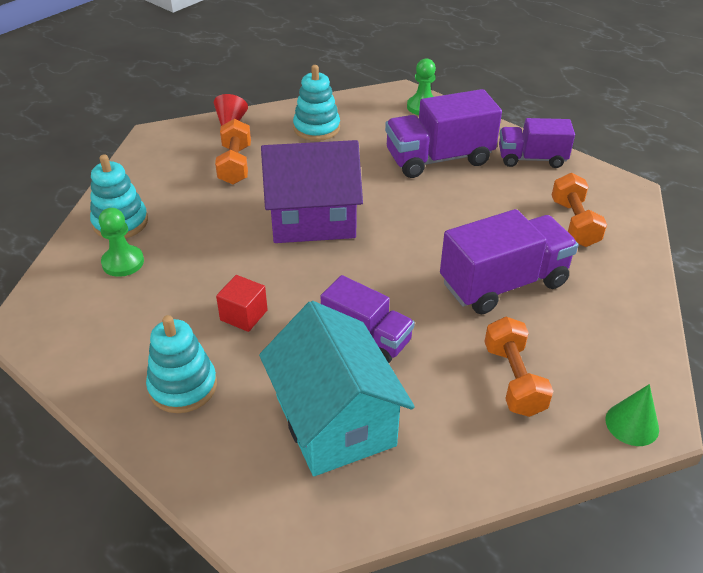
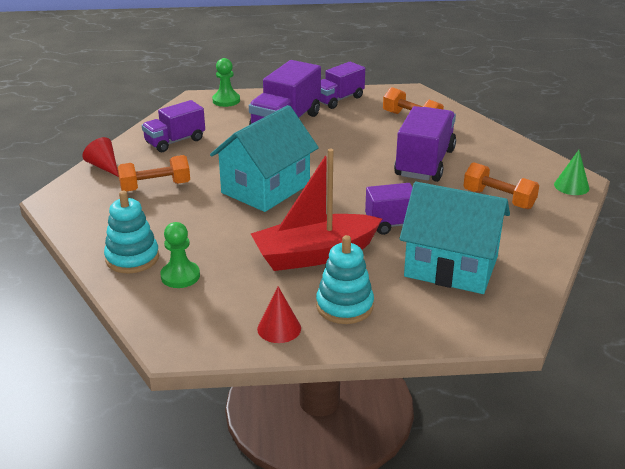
camera: 45 degrees left, 10 degrees down
(106, 367) = (279, 328): none -> red cone
(235, 165) = (155, 187): orange dumbbell -> orange dumbbell turned 60 degrees counterclockwise
(244, 315) = (314, 254): red cube -> red boat
(312, 219) = (265, 188): purple house -> turquoise house
(316, 128) = (175, 141): turquoise stacking toy -> purple truck

